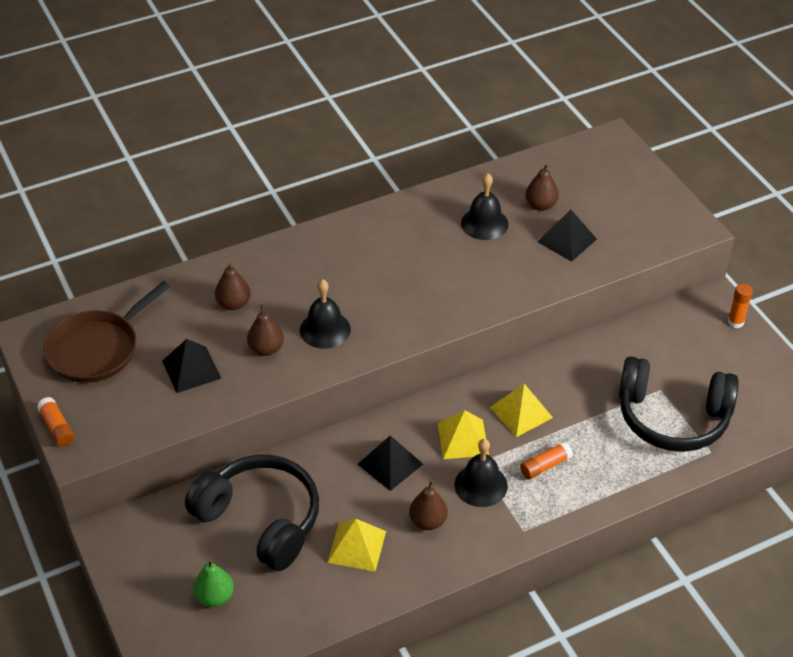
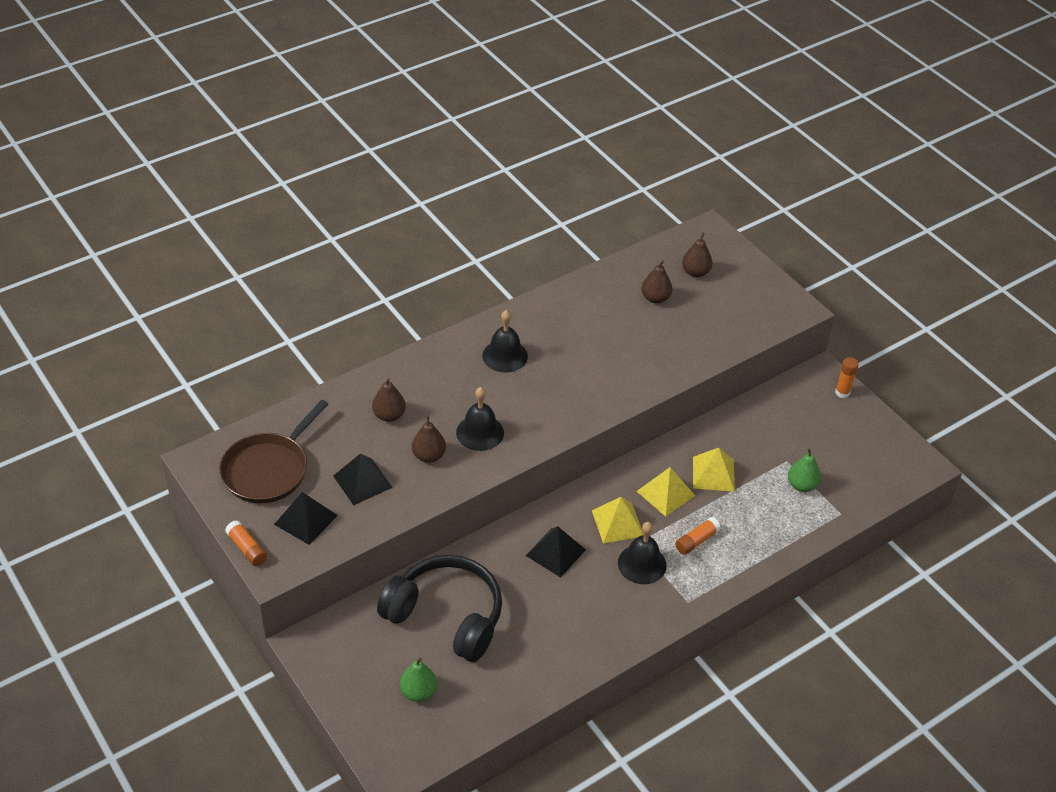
camera: 10 degrees left, 0 degrees up
(357, 546) = (540, 632): yellow pyramid -> yellow pyramid (713, 473)
(428, 521) = (600, 602): brown pear -> brown pear (695, 272)
(484, 223) = (607, 319): black bell -> black bell (505, 356)
(567, 240) = (685, 329): black pyramid -> black pyramid (305, 519)
(672, 417) = (802, 485): black headphones -> green pear

